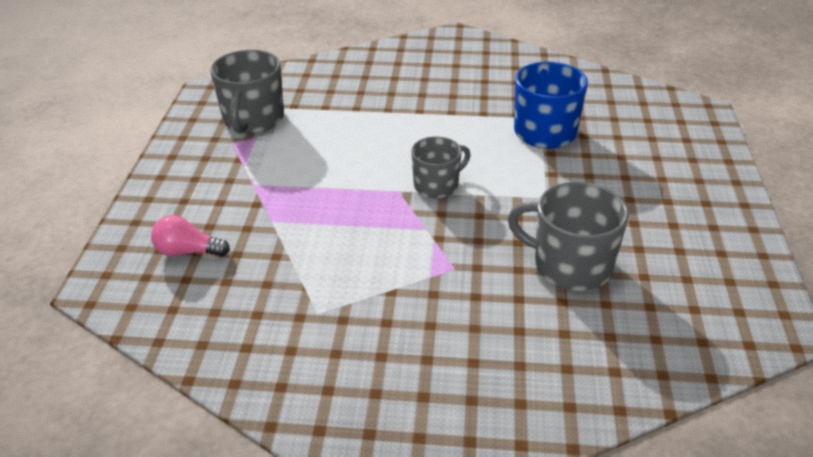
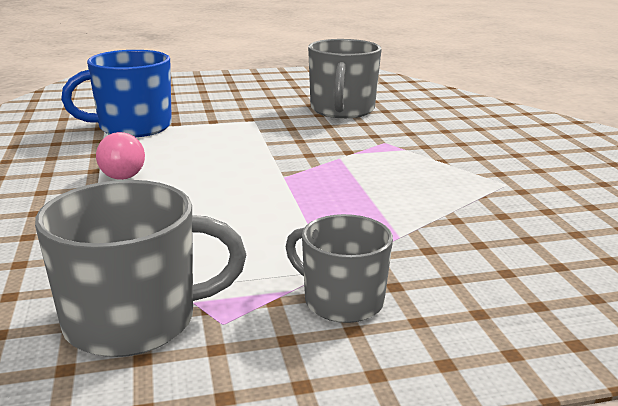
camera: 110 degrees left, 15 degrees down
(188, 251) = (516, 279): pink light bulb -> pink light bulb (123, 172)
(437, 185) = (261, 160): grey mug -> grey mug (341, 301)

